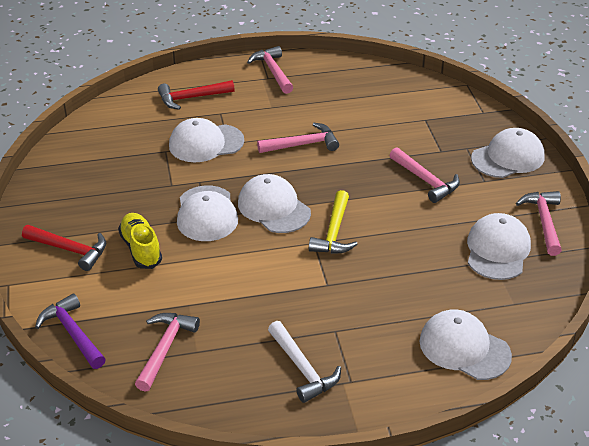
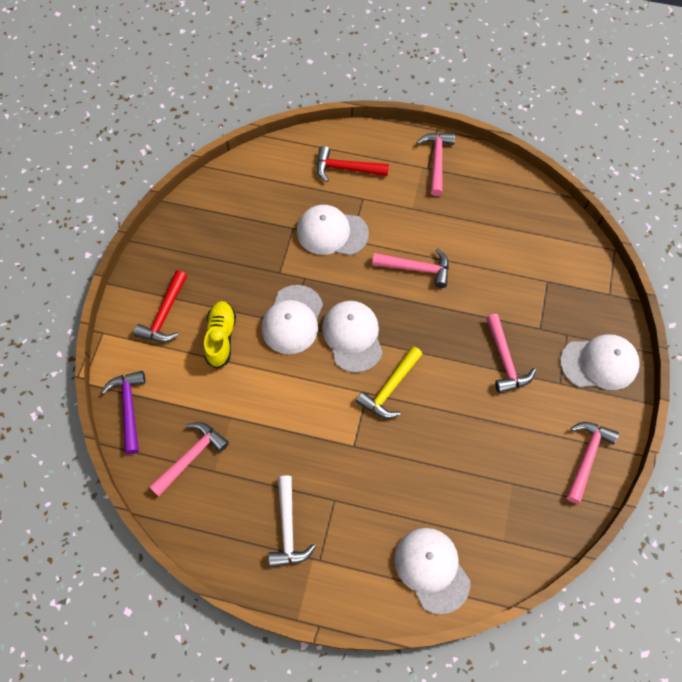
camera: 25 degrees right, 25 degrees up
(70, 250) = (164, 314): red hammer -> red hammer turned 60 degrees clockwise
(497, 250) = (524, 472): white cap -> none

